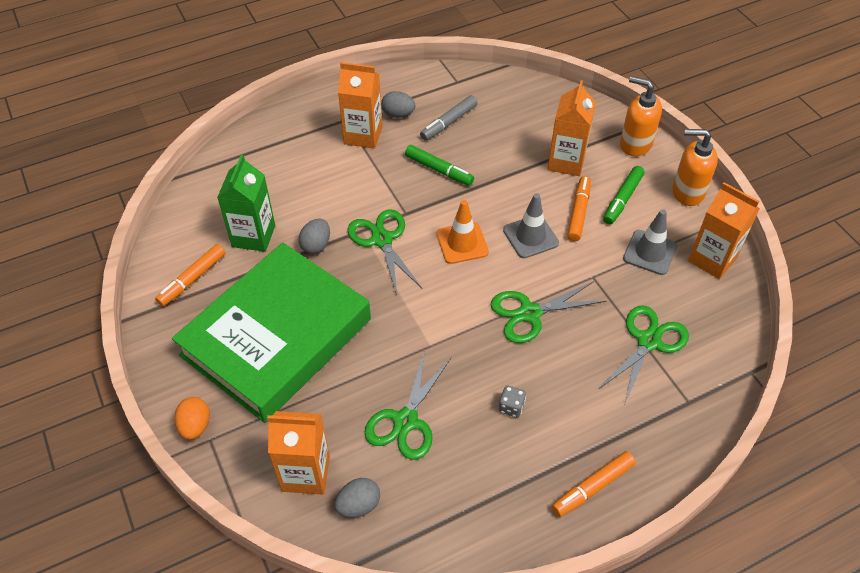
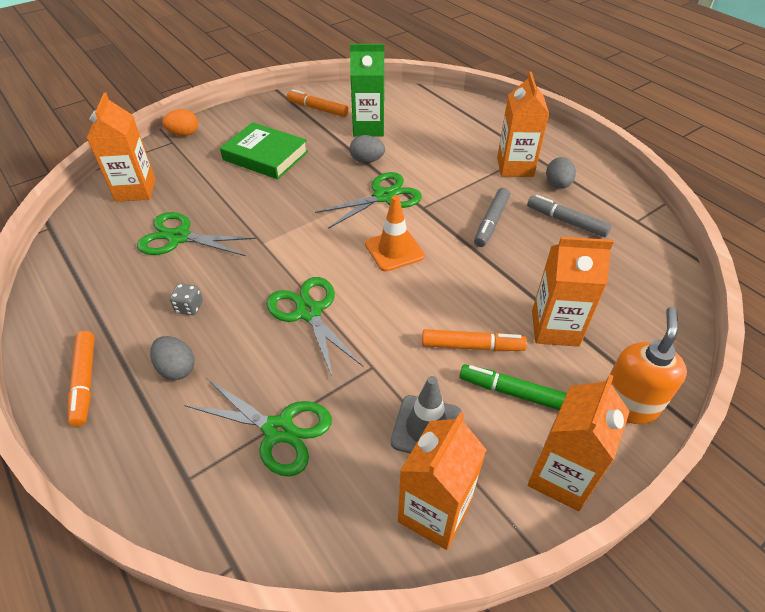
camera: 80 degrees right, 5 degrees down
(276, 337) = (265, 156): green book -> green book, size x0.53
(358, 505) = (101, 221): grey egg -> grey egg (177, 368)
(439, 170) = (491, 222): green marker -> grey marker
(530, 237) = (419, 304): grey traffic cone -> none
(592, 487) = (85, 381): orange marker -> orange marker turned 150 degrees counterclockwise
(687, 192) = (561, 476): orange soap dispenser -> orange carton

